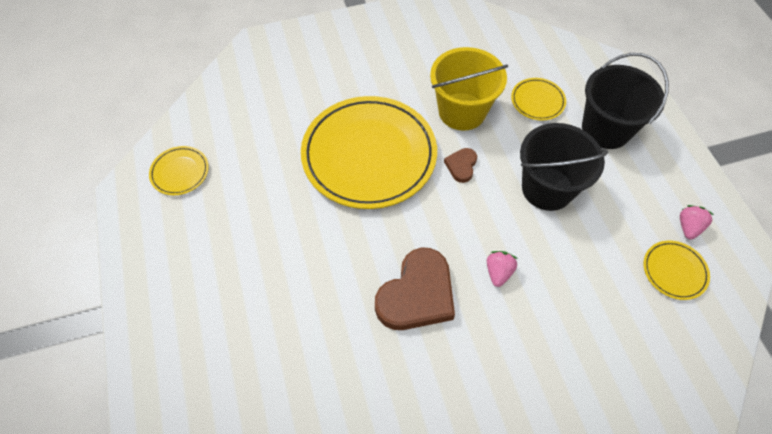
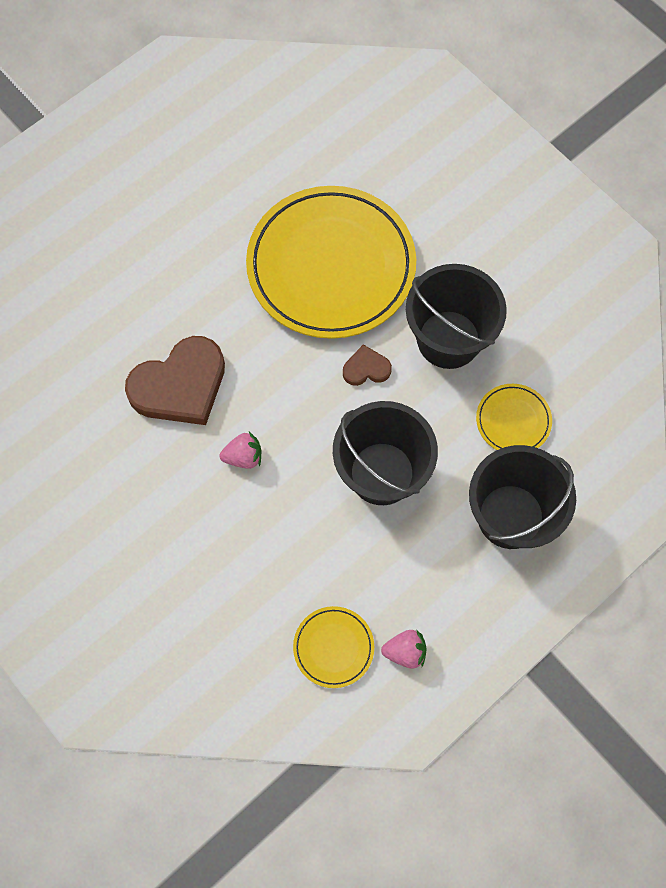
camera: 65 degrees right, 10 degrees up
(180, 172) = (216, 98): yellow plate -> none
(417, 294) = (180, 385): brown heart -> brown heart turned 45 degrees counterclockwise
(462, 111) = (448, 339): yellow bucket -> black bucket

